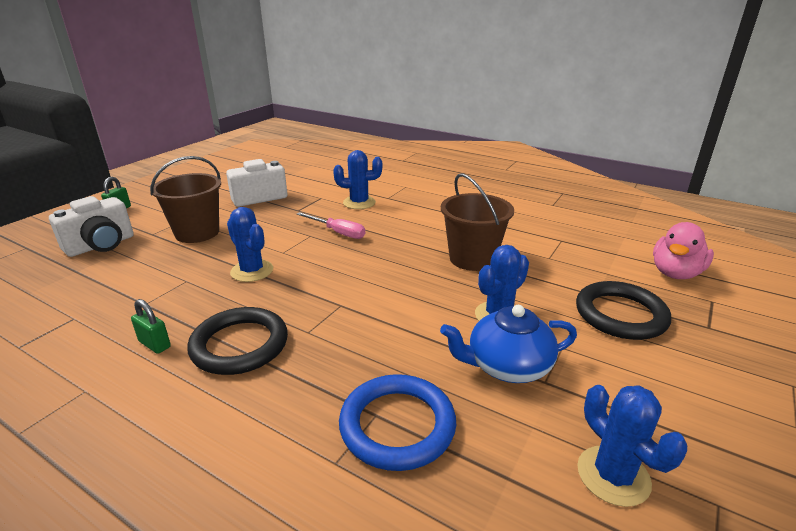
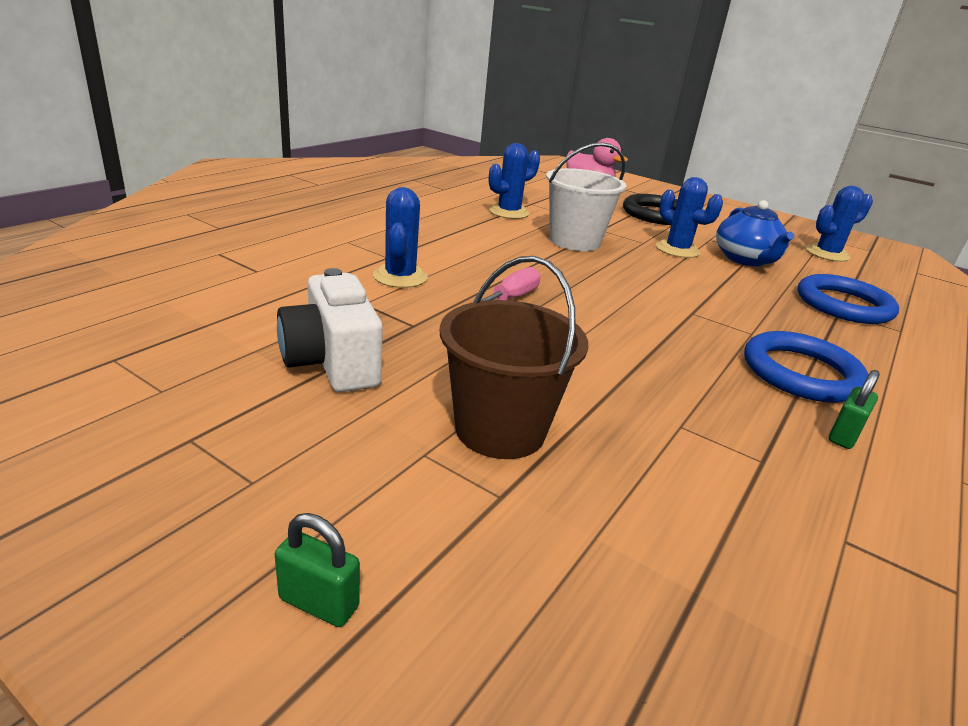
camera: 90 degrees left, 0 degrees up
(101, 245) = (565, 579): white camera -> none
(240, 345) = (801, 373): black ring -> blue ring
(252, 271) = (634, 367): blue cactus -> blue cactus (509, 212)
(472, 258) = (574, 241): brown bucket -> white bucket

